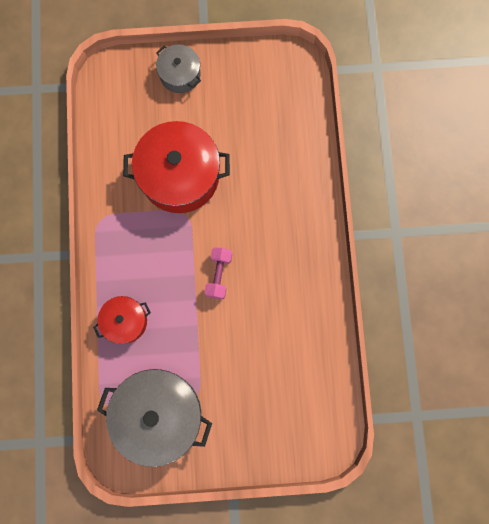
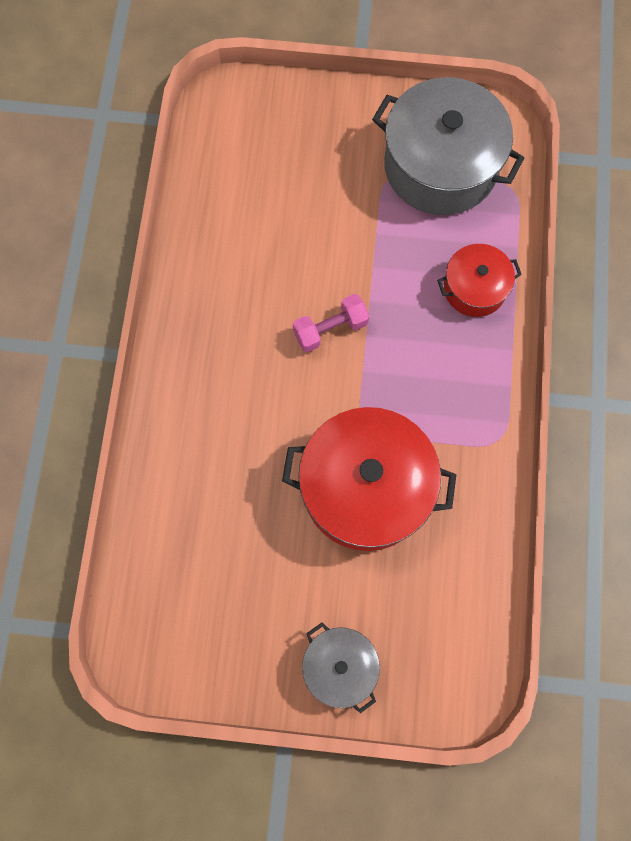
camera: 170 degrees left, 5 degrees down
(219, 275) = (330, 329): pink dumbbell -> pink dumbbell turned 45 degrees clockwise

